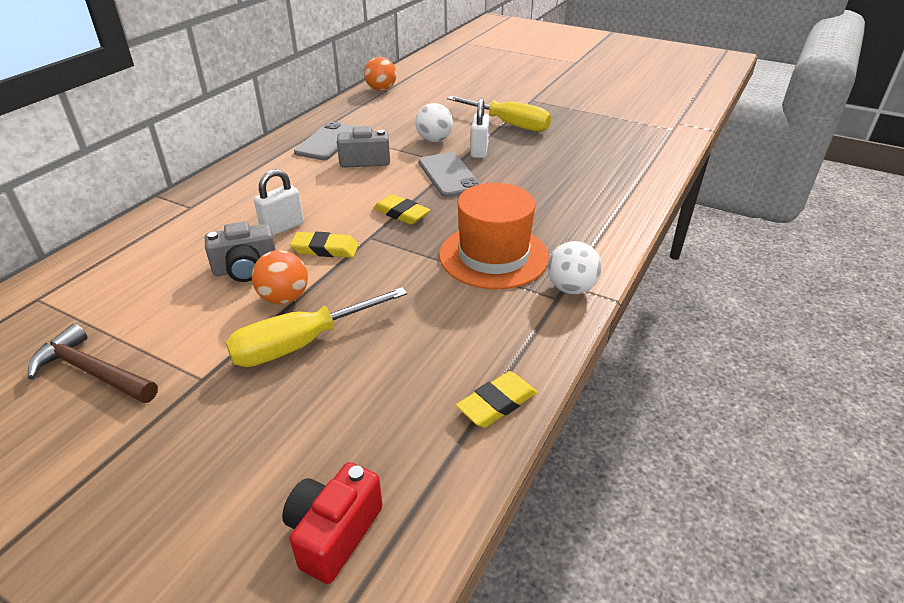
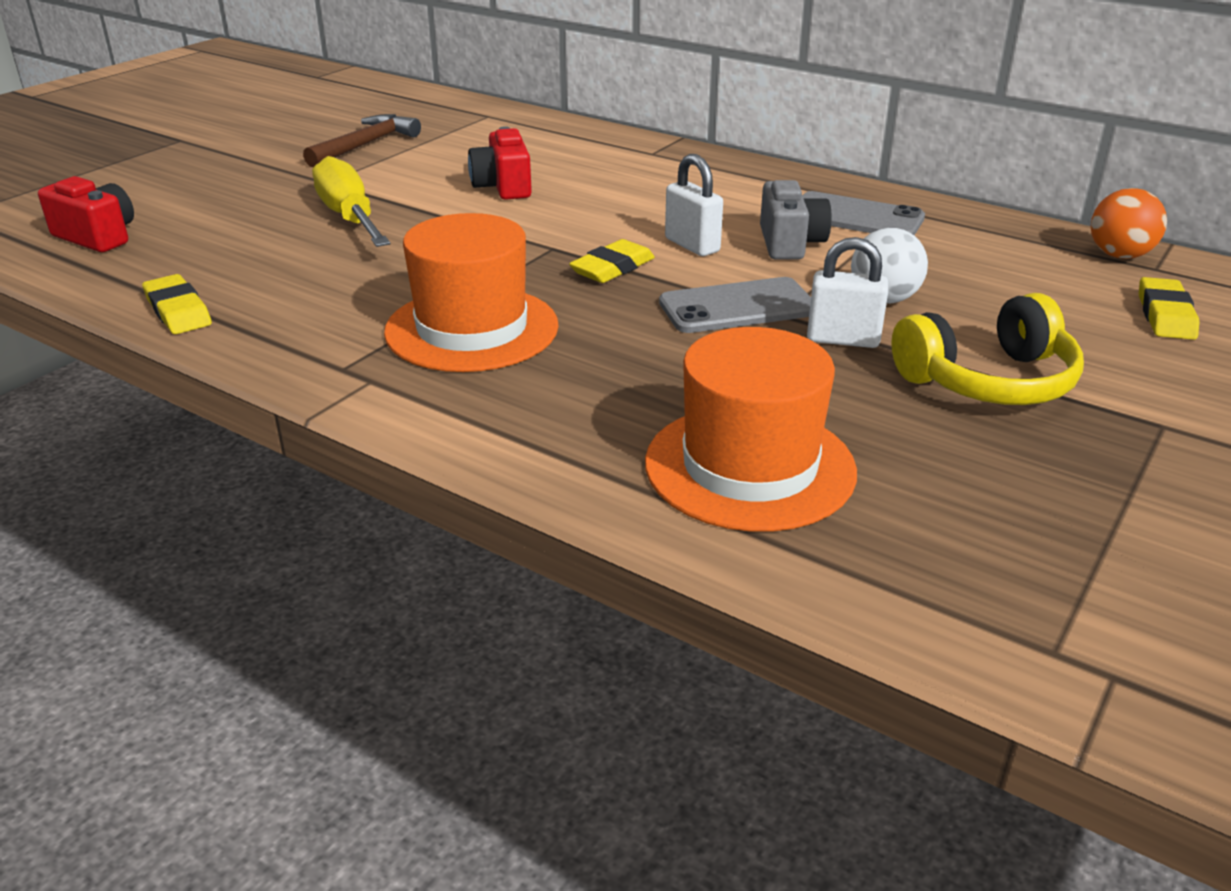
camera: 95 degrees right, 5 degrees down
(246, 269) = (503, 187): grey camera -> red camera
(282, 227) = (591, 199): white padlock -> white padlock (692, 245)
(284, 298) = (436, 207): orange ball -> none
(325, 249) = (531, 223): yellow eraser -> yellow eraser (1165, 315)
(508, 124) = (988, 381): yellow screwdriver -> yellow headphones
(571, 288) = (359, 382): white ball -> none
(598, 173) = (750, 466): none -> orange hat

